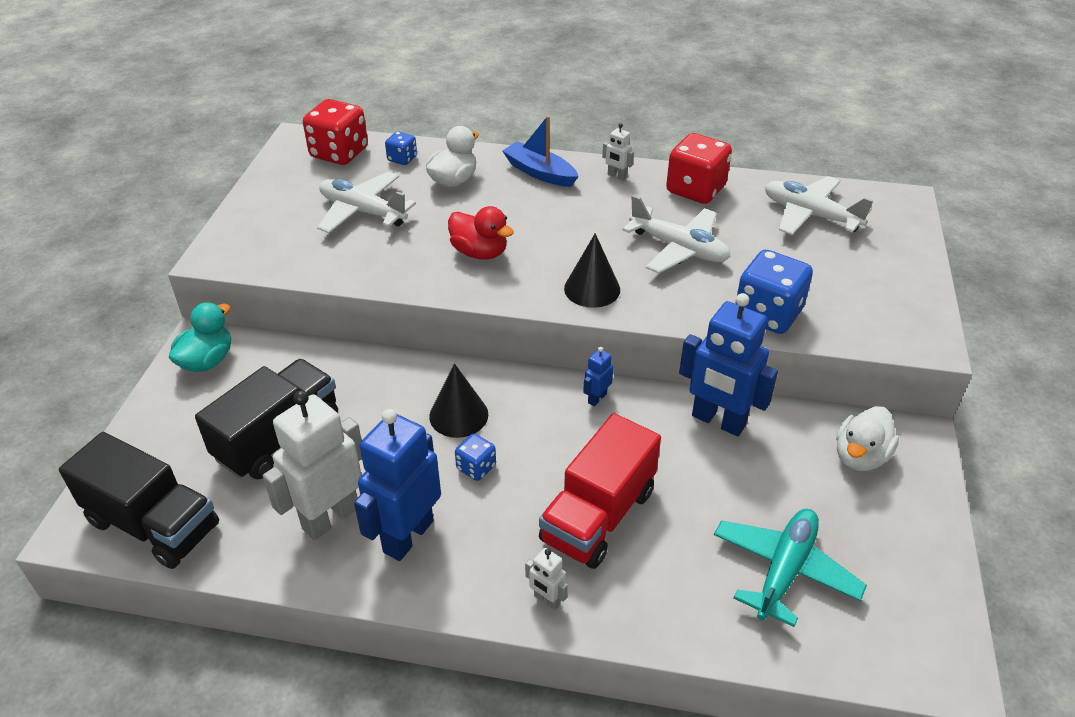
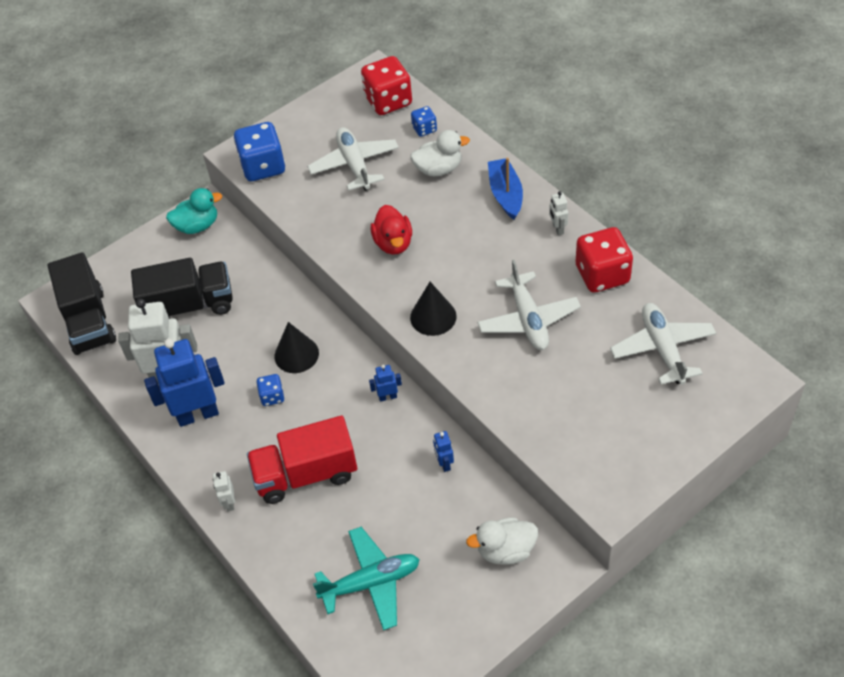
camera: 45 degrees right, 10 degrees up
(718, 421) = (444, 463): blue robot -> blue robot, size x0.44
(767, 314) = (525, 410): blue dice -> blue dice (263, 167)

